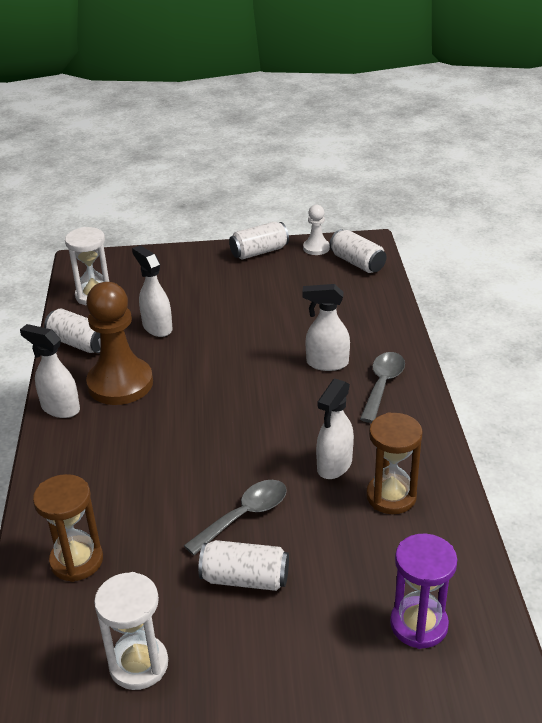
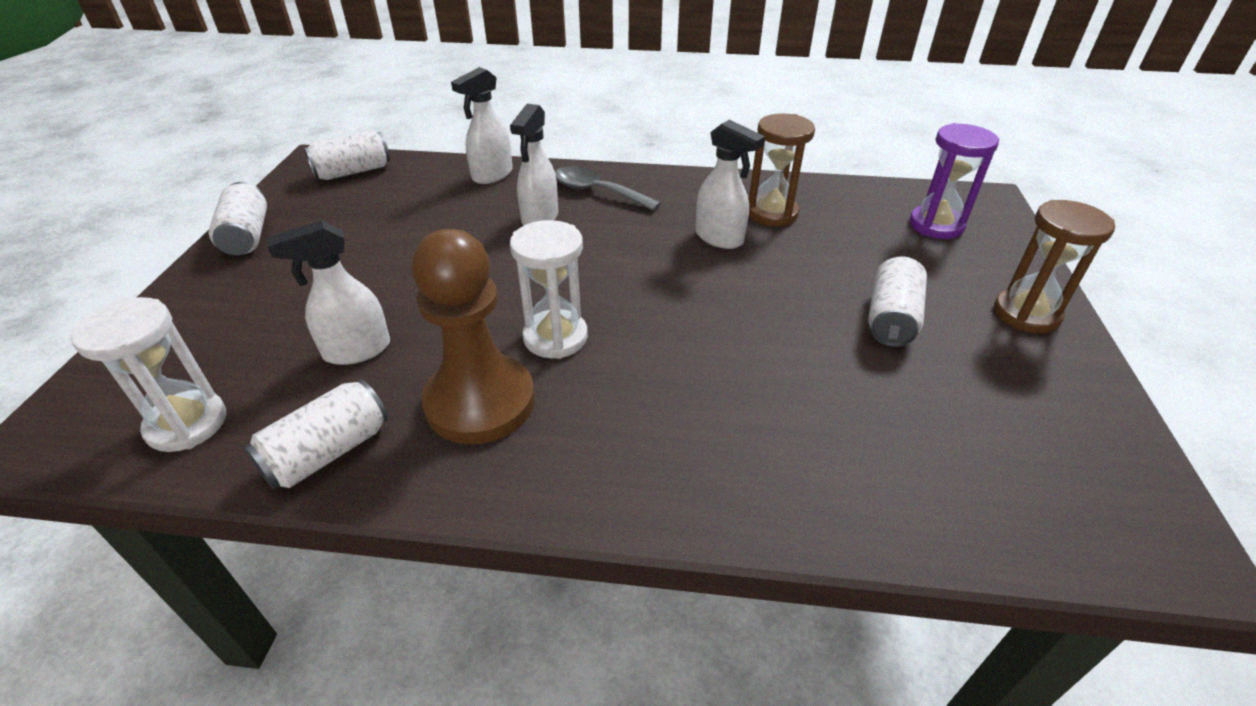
camera: 80 degrees left, 5 degrees up
(60, 408) = (508, 484): white spray bottle -> white spray bottle (492, 175)
(76, 561) = (872, 470): brown hourglass -> brown hourglass (1026, 314)
(139, 664) = (1037, 414): white hourglass -> white hourglass (555, 337)
(244, 516) = (792, 308): grey spoon -> none
(316, 248) = (289, 193): white pawn -> none

